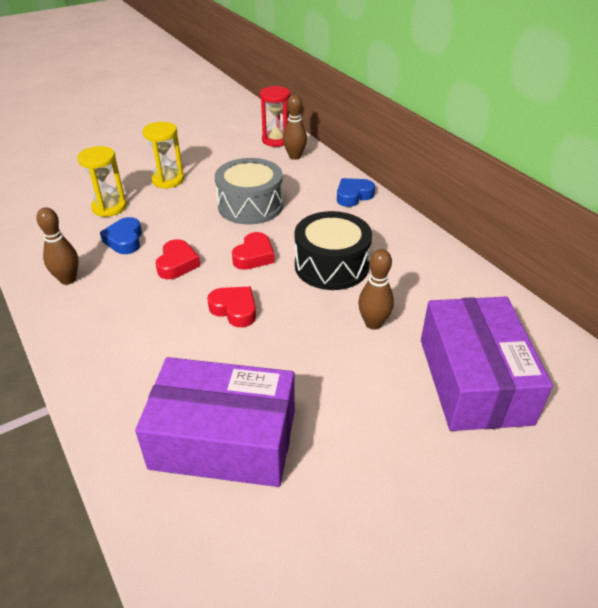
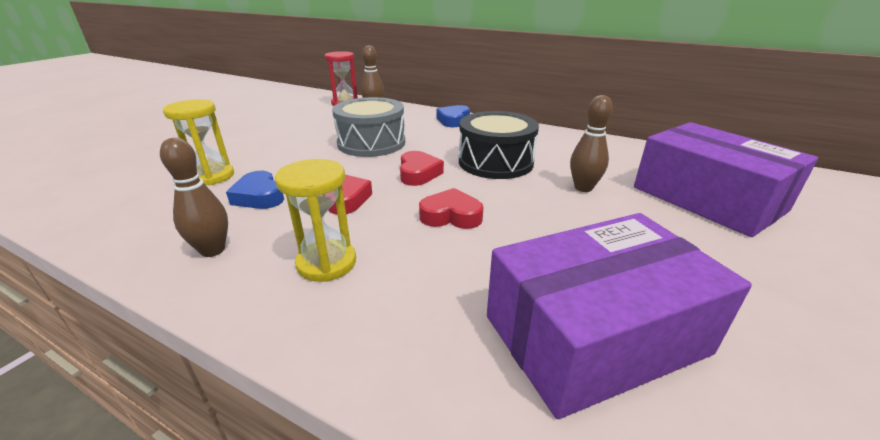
camera: 30 degrees left, 10 degrees down
(168, 180) = (264, 144): yellow hourglass -> yellow hourglass (326, 263)

